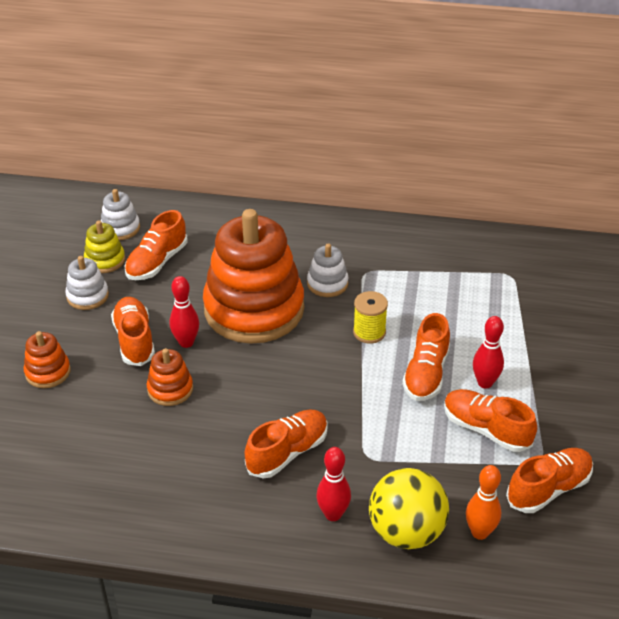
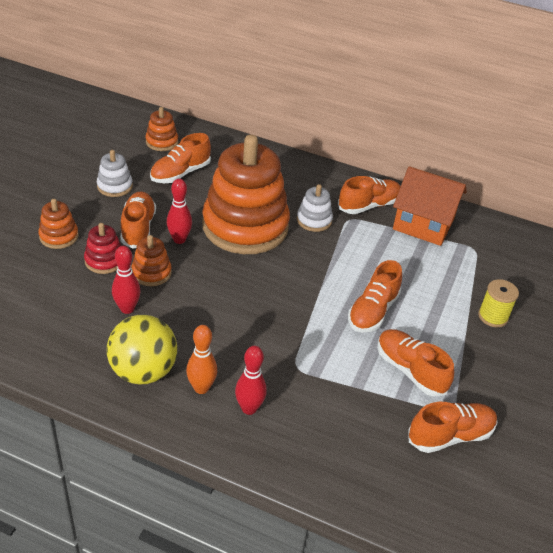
camera: 10 degrees right, 0 degrees up
(105, 260) = (139, 163): yellow stacking toy -> none
(111, 388) = (104, 261): none -> red stacking toy
(120, 228) = (162, 142): white stacking toy -> orange stacking toy
(287, 452) = (229, 347): orange shoe -> orange shoe (368, 206)
(369, 332) = (335, 266): yellow spool -> yellow spool (493, 316)
(406, 531) = (308, 440): yellow ball -> yellow ball (143, 371)
(447, 259) = (423, 224): none -> orange house
(480, 532) = (374, 457): orange bowling pin -> orange bowling pin (201, 388)
(485, 383) = (422, 331): red bowling pin -> red bowling pin (127, 309)

